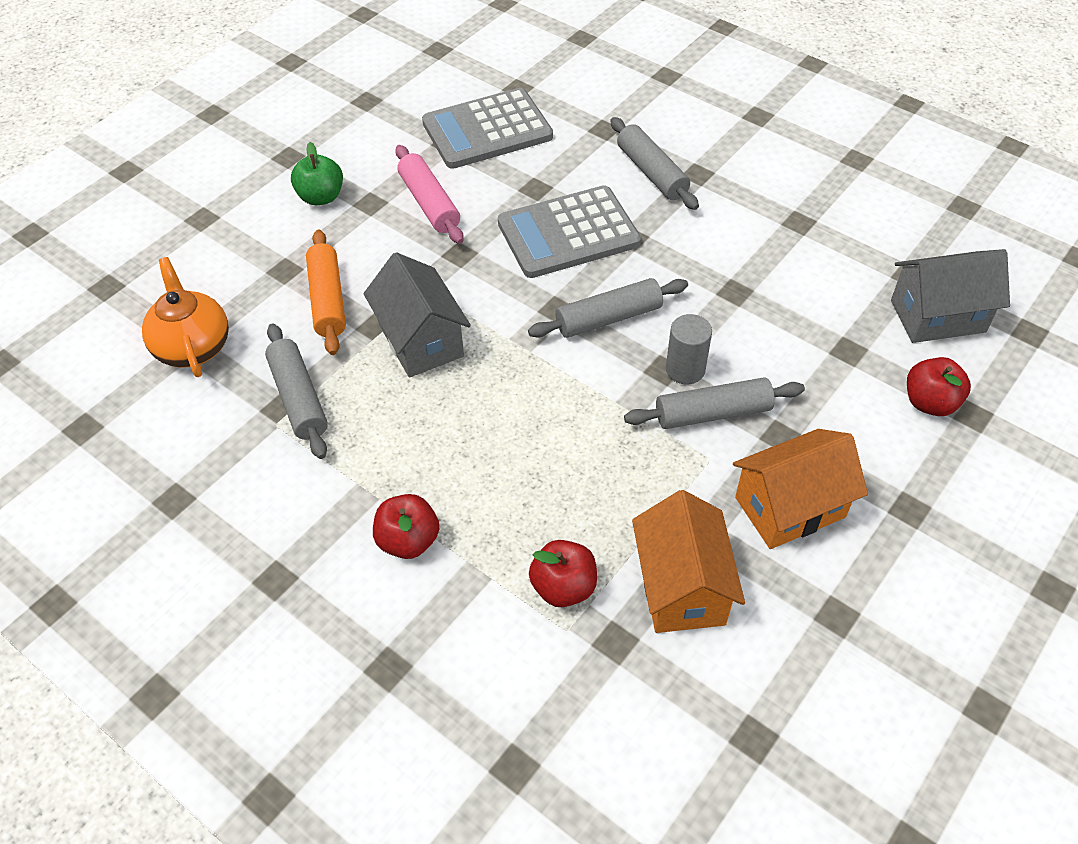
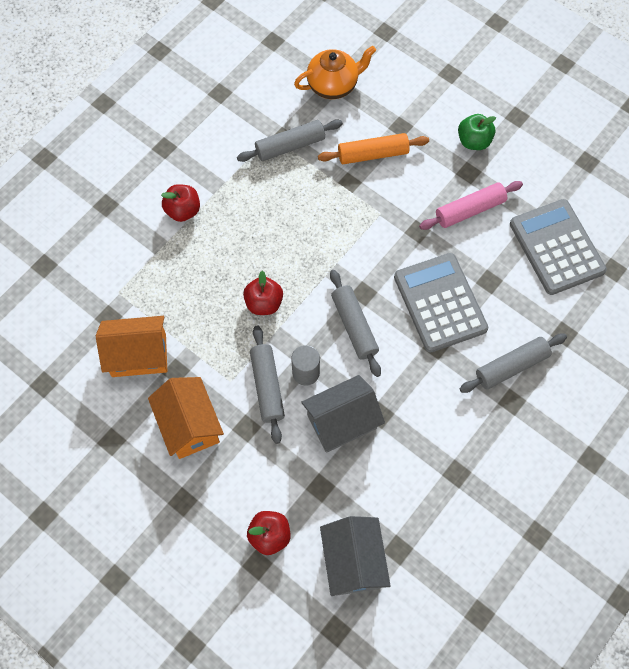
camera: 90 degrees right, 15 degrees up
(421, 340) = (336, 210): grey house -> grey house (342, 422)
(563, 587) = (145, 291): red apple -> red apple (264, 303)

